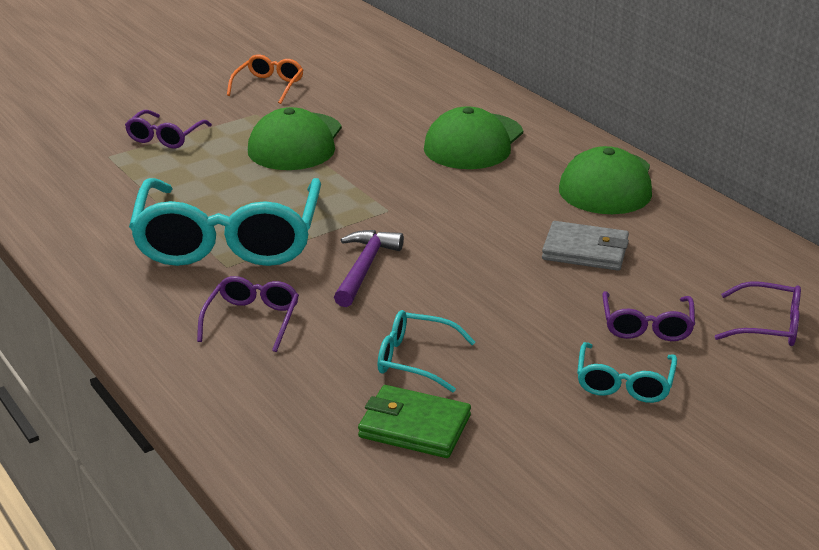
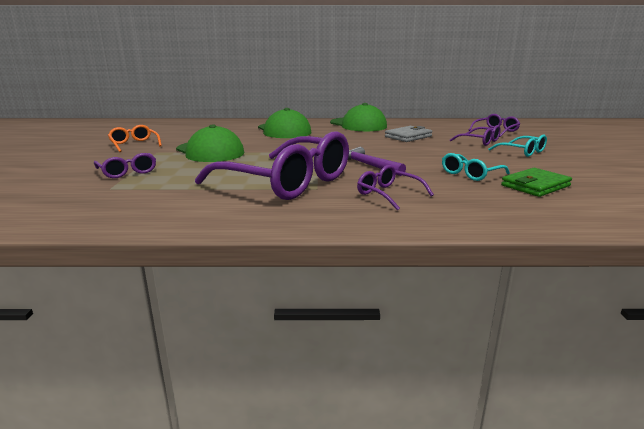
camera: 55 degrees left, 10 degrees down
(229, 240) = (287, 182): turquoise glasses -> purple glasses

